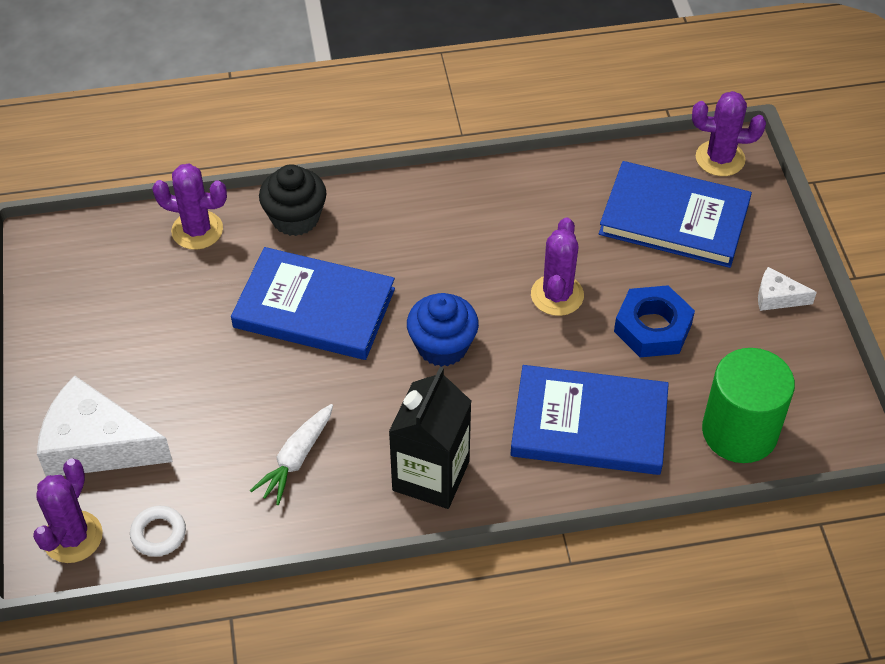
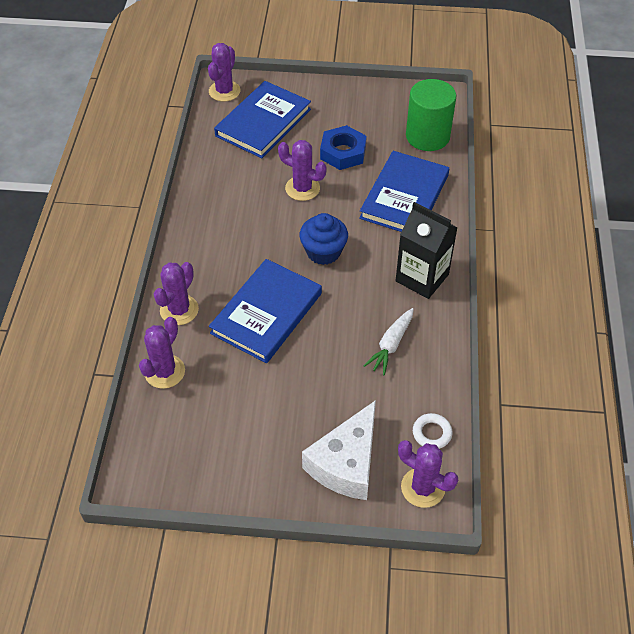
camera: 75 degrees left, 0 degrees up
(295, 218) = (179, 310): black cupcake -> purple cactus
(296, 459) = (391, 345): white carrot -> white carrot turned 75 degrees clockwise
(777, 297) = (339, 97): white cheese -> none

